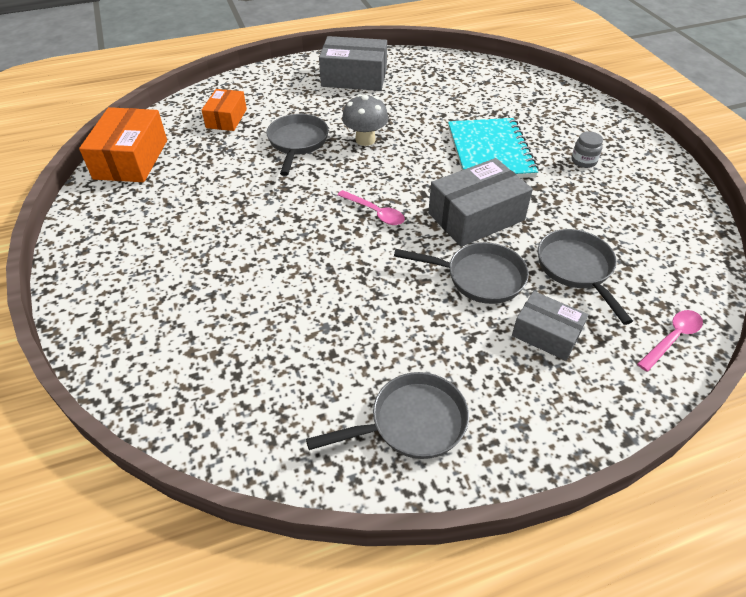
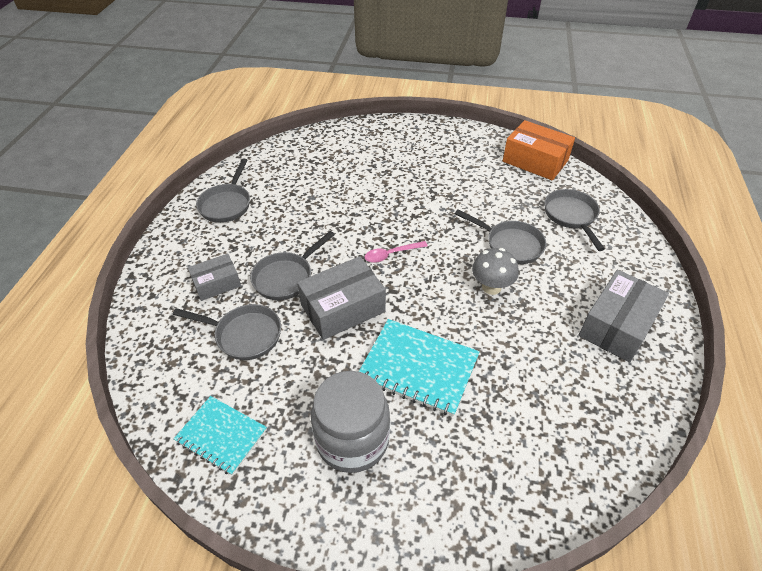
camera: 120 degrees right, 0 degrees up
(226, 118) = (571, 216): orange box -> grey pan
(476, 216) = (343, 308): grey box -> grey box turned 60 degrees clockwise
(583, 161) = (352, 440): grey jar -> grey jar, size x2.43
(668, 228) = (221, 436): none -> turquoise notebook
(672, 338) = (148, 345): pink spoon -> none

